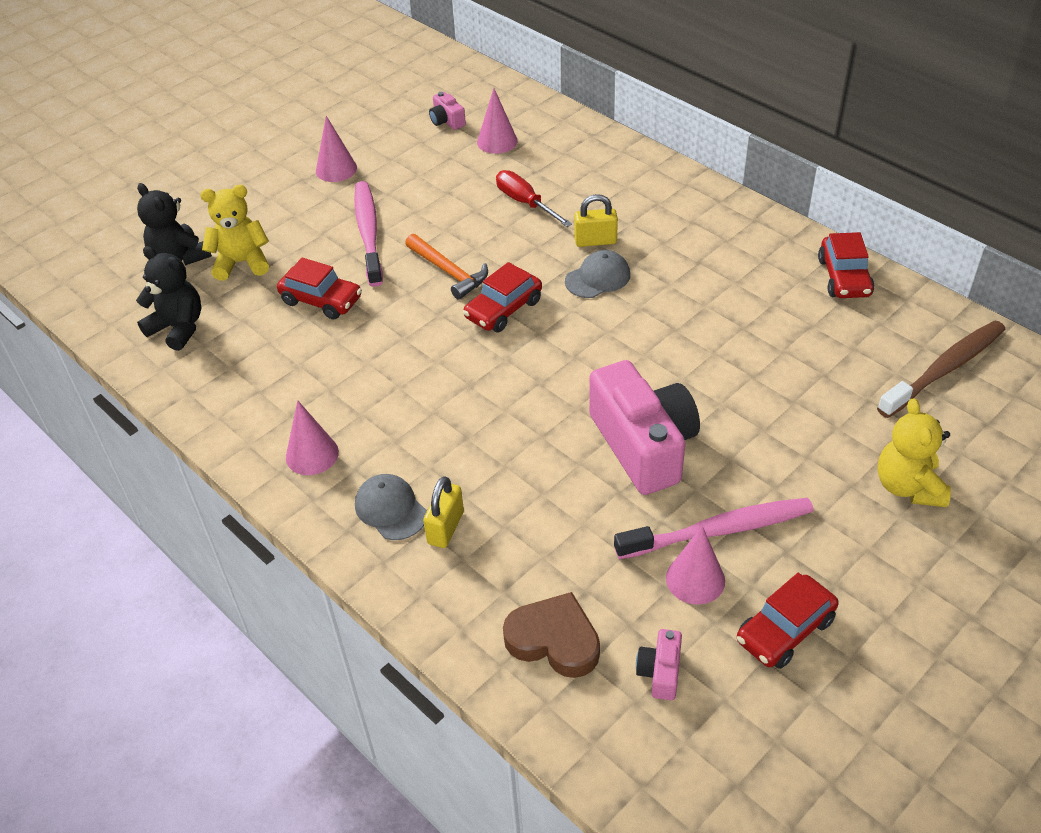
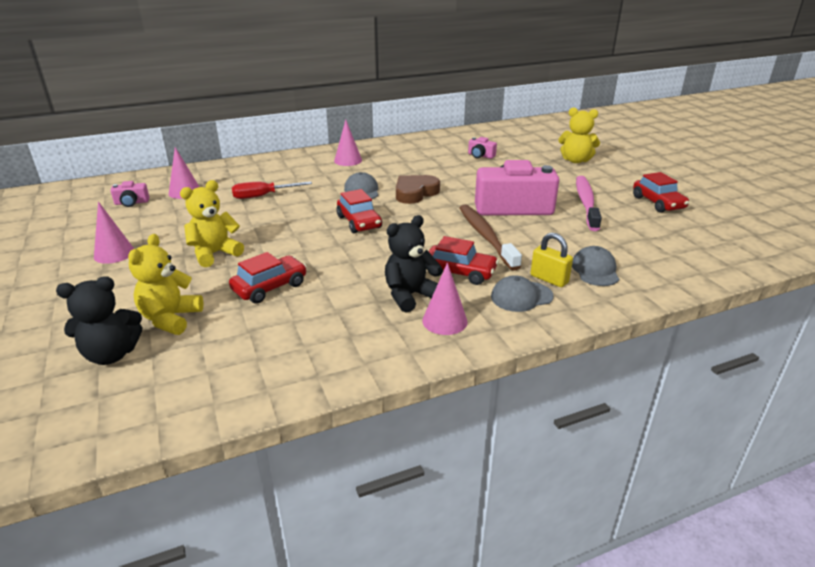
camera: 70 degrees left, 15 degrees down
(178, 328) = (218, 370): black teddy bear -> black teddy bear (410, 295)
(368, 232) = (215, 254): pink toothbrush -> yellow teddy bear
(448, 272) = (299, 232): orange hammer -> none
(493, 573) = (595, 270): none -> grey cap
(554, 640) = (654, 261): brown heart -> brown heart (415, 193)
(595, 241) = (328, 185): yellow padlock -> none
(660, 672) = (681, 237): pink camera -> pink camera (480, 156)
(695, 579) = (618, 215): pink cone -> pink cone (348, 160)
(844, 277) = (426, 140): red car -> red car (460, 272)
(944, 369) = (506, 138): brown toothbrush -> brown toothbrush (485, 236)

